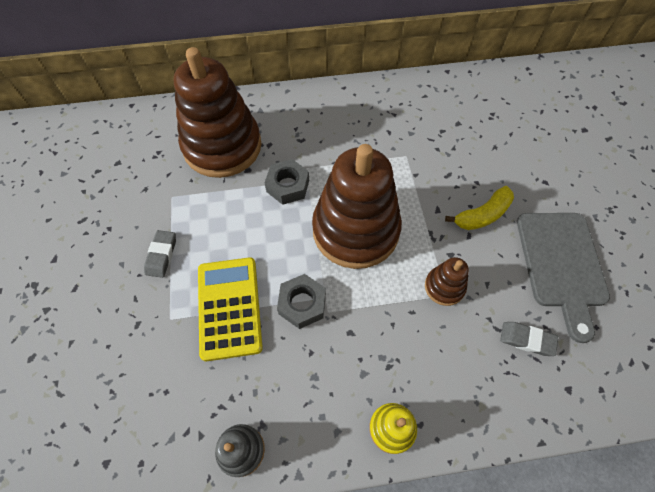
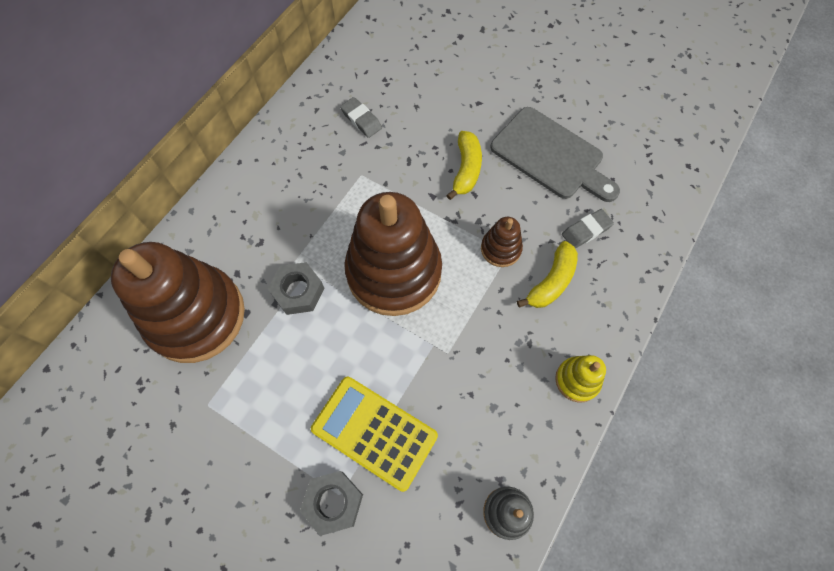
camera: 50 degrees left, 5 degrees up
(161, 255) = (265, 458): grey eraser -> grey eraser (361, 120)
(302, 304) = (423, 368): grey nut -> grey nut (333, 502)
(455, 345) = (551, 282): none -> yellow banana

